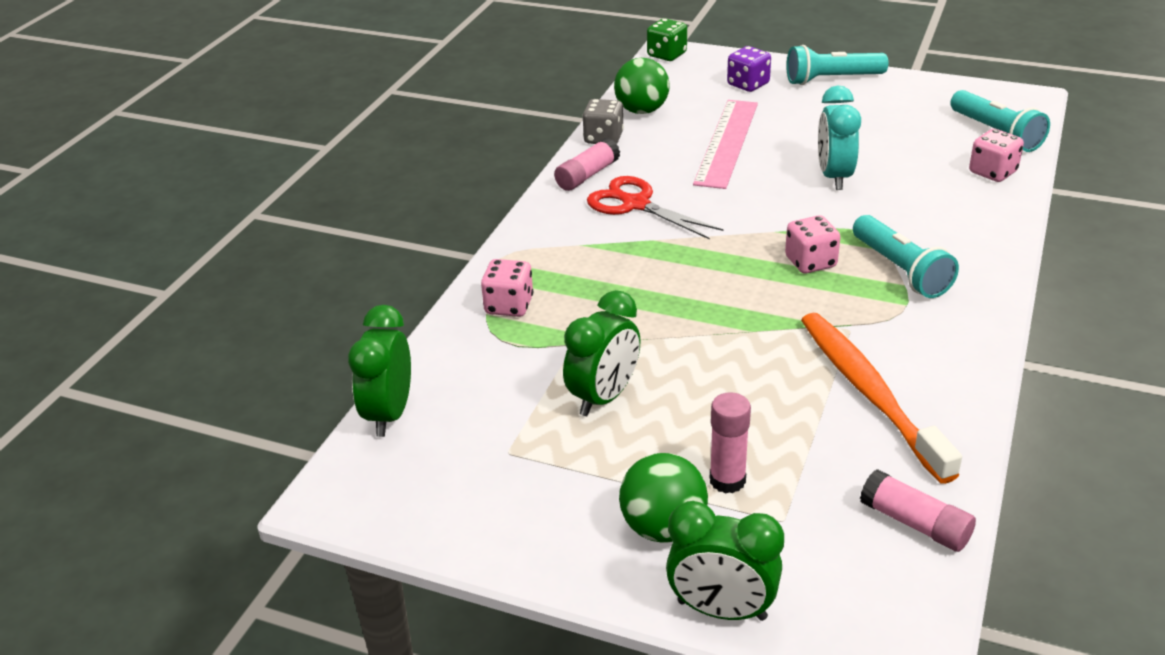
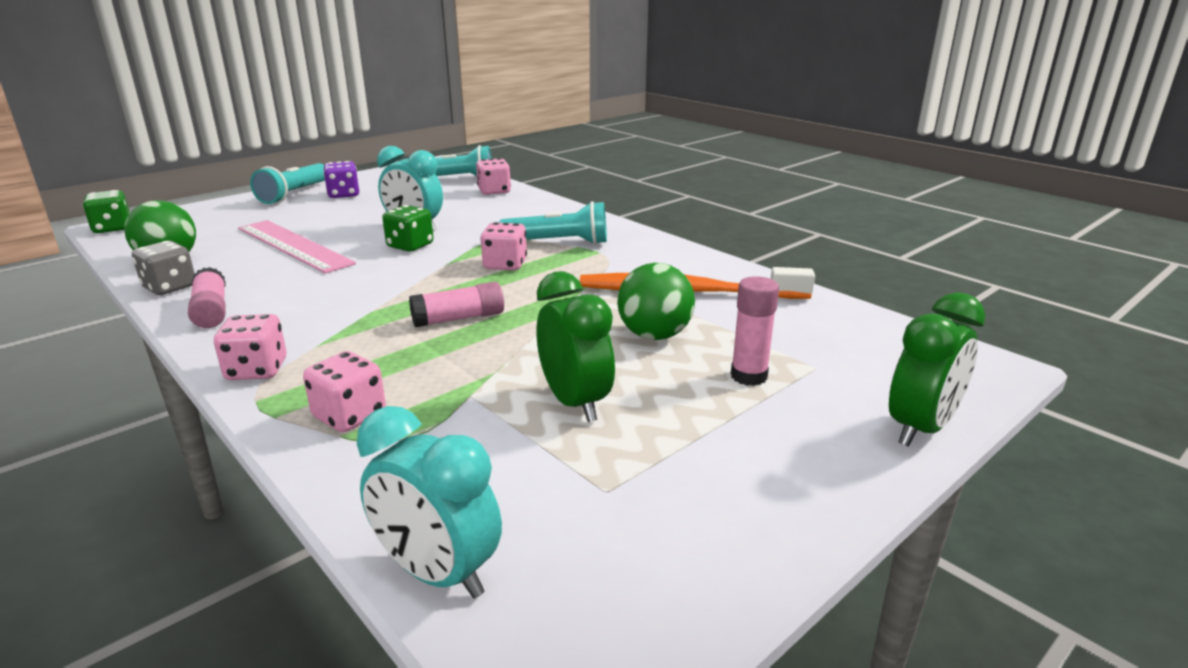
camera: 65 degrees left, 10 degrees down
(389, 414) = (438, 573): green clock -> turquoise clock
(530, 240) = (257, 370): none -> pink dice
(636, 204) = (304, 303): red scissors -> none
(663, 528) = (794, 426): green ball -> green ball (654, 335)
(748, 84) = (233, 217): purple dice -> purple dice (344, 195)
(792, 195) = (410, 246): none -> green dice
(915, 524) = (847, 320): pink glue stick -> pink glue stick (459, 318)

